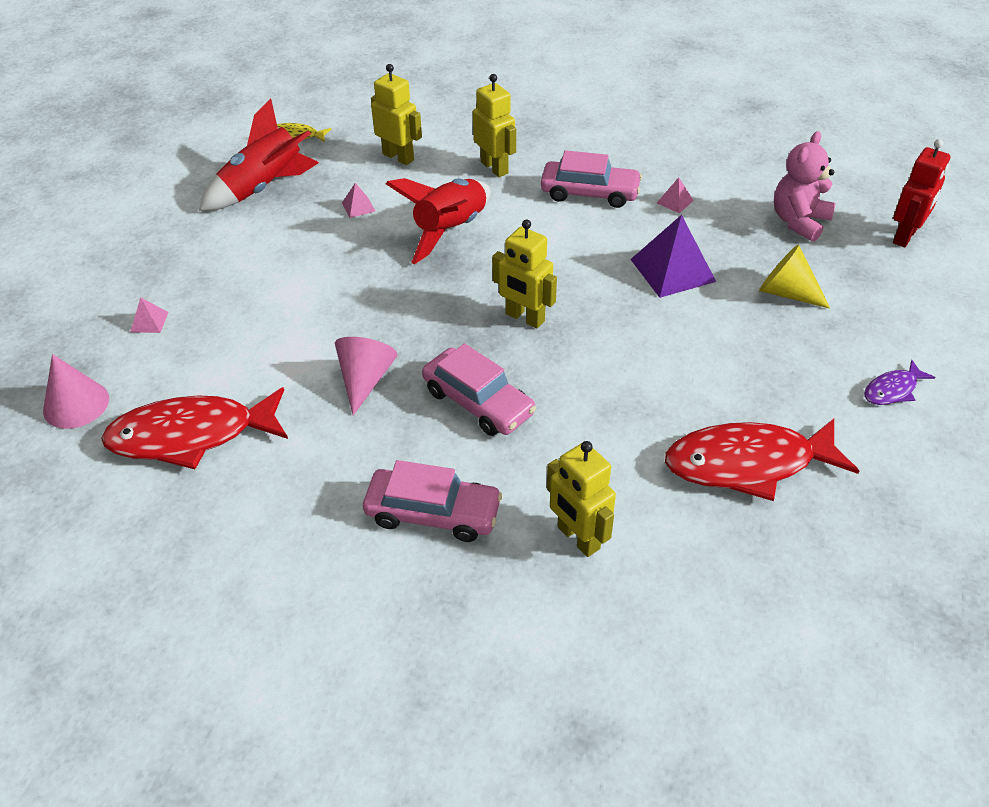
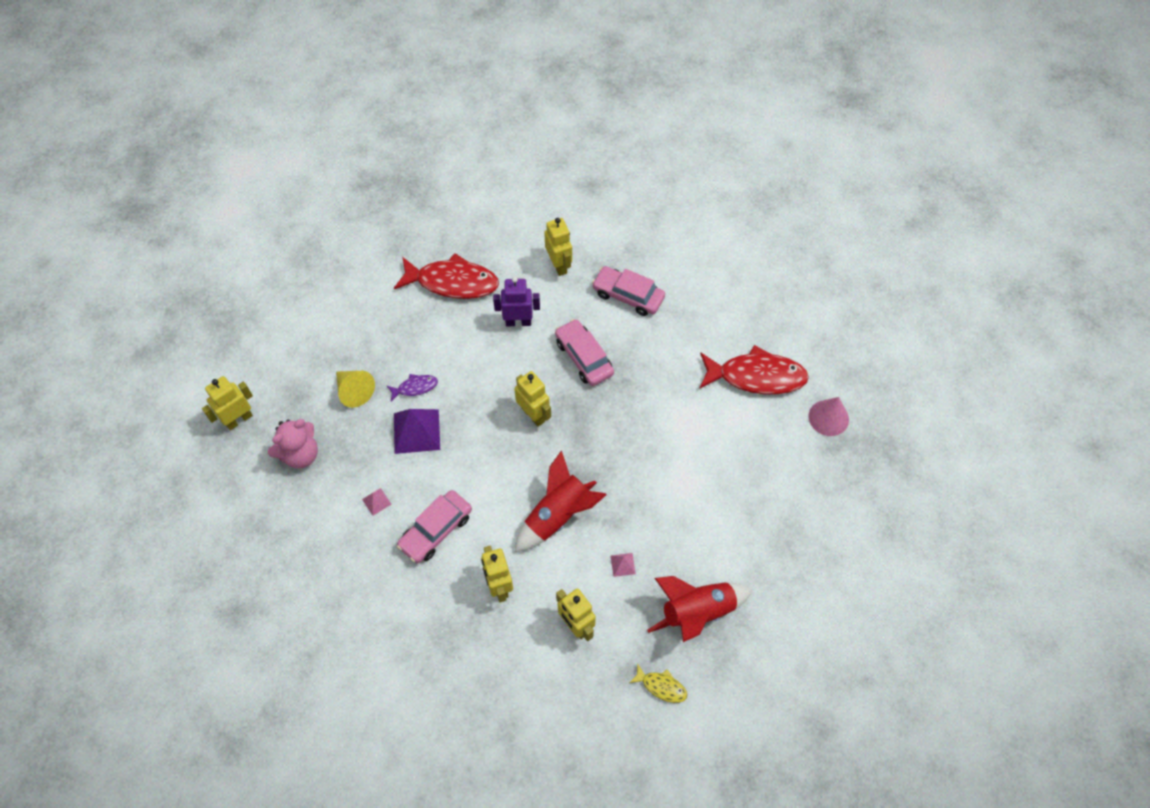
camera: 165 degrees left, 15 degrees up
(149, 322) = (786, 478): pink pyramid -> none
(365, 380) = (648, 391): pink cone -> none
(589, 193) = (436, 530): pink car -> pink car turned 75 degrees counterclockwise
(605, 428) = (518, 322): none -> purple robot
(892, 390) = (344, 305): purple fish -> purple fish (415, 387)
(905, 236) = (239, 419): red robot -> yellow robot

